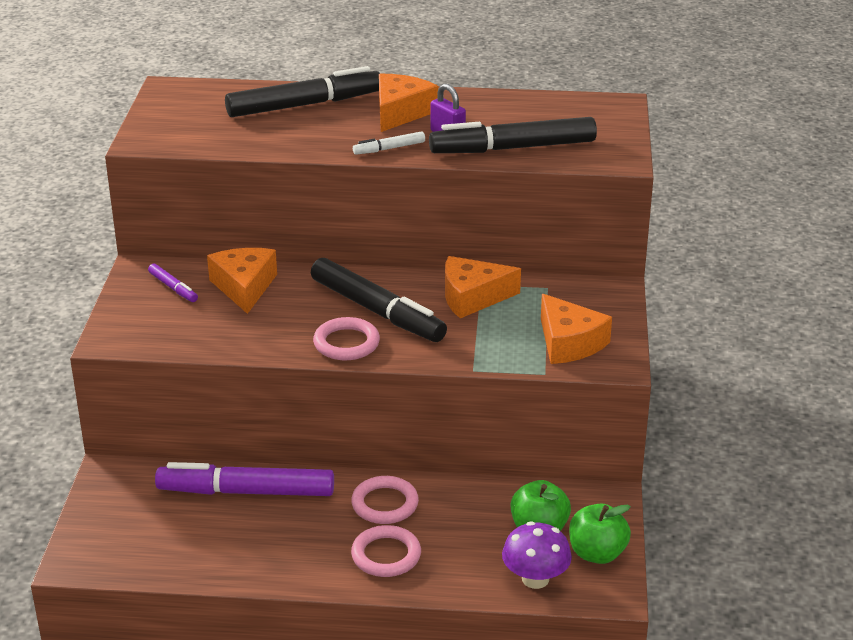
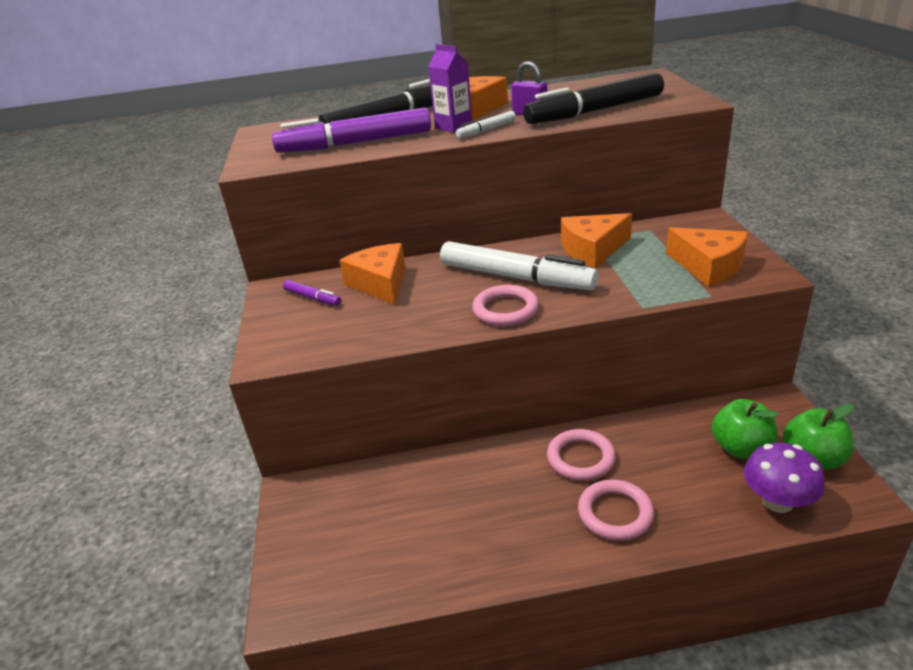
camera: 10 degrees left, 0 degrees up
(246, 491) = (439, 478): purple marker -> purple marker (355, 143)
(361, 134) = (453, 126): none -> purple carton
(377, 311) = (516, 277): black marker -> white marker

